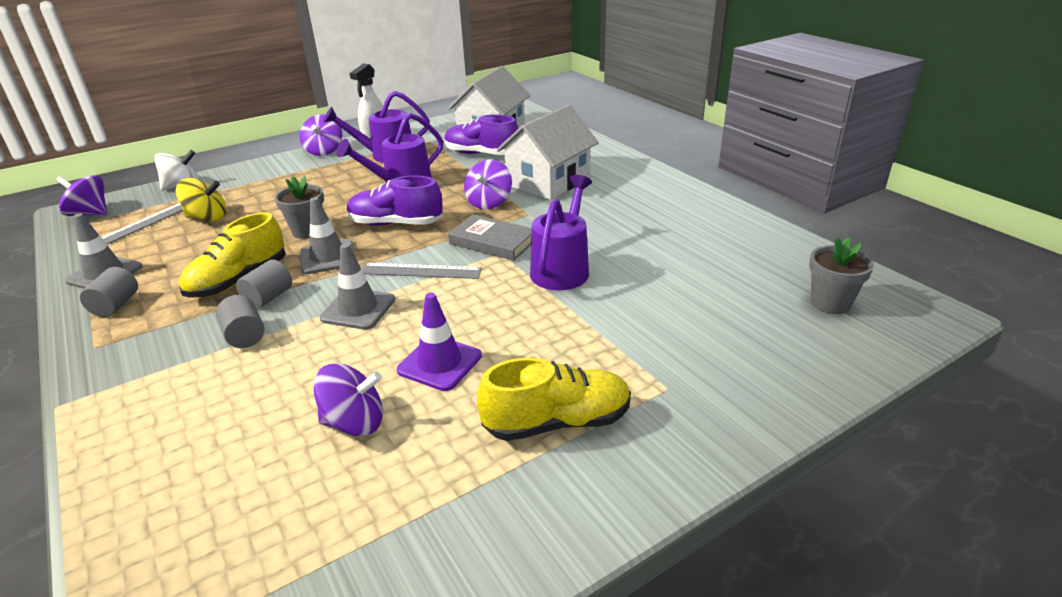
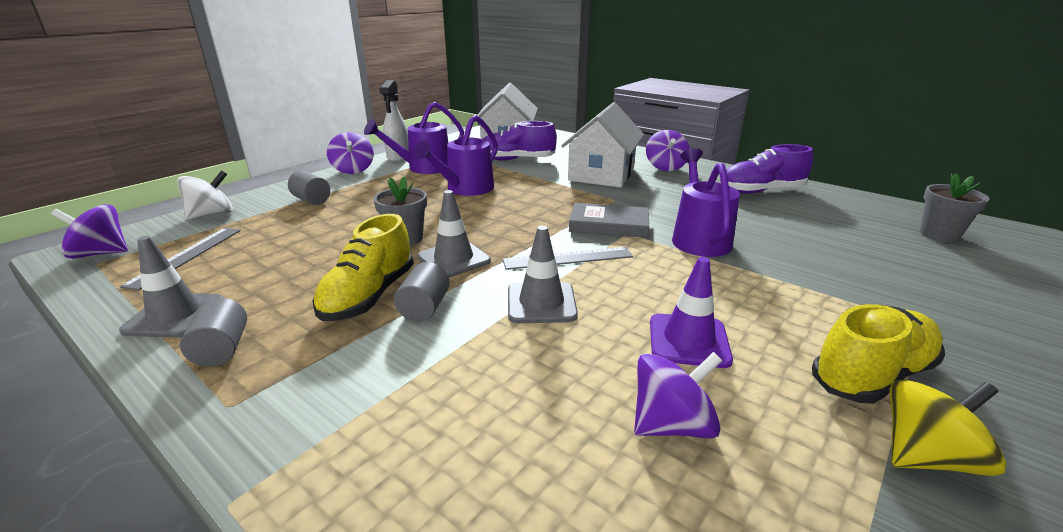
camera: 20 degrees left, 5 degrees down
(207, 218) = (270, 240): yellow spinning top -> yellow spinning top (926, 456)
(245, 336) = (435, 353): grey cylinder -> grey cylinder (311, 200)
(396, 224) = (495, 221): purple shoe -> purple shoe (761, 191)
(489, 203) = (567, 195): purple spinning top -> purple spinning top (665, 167)

